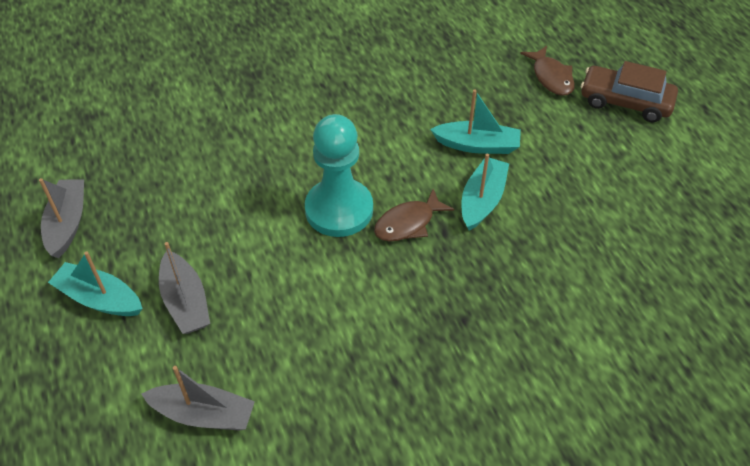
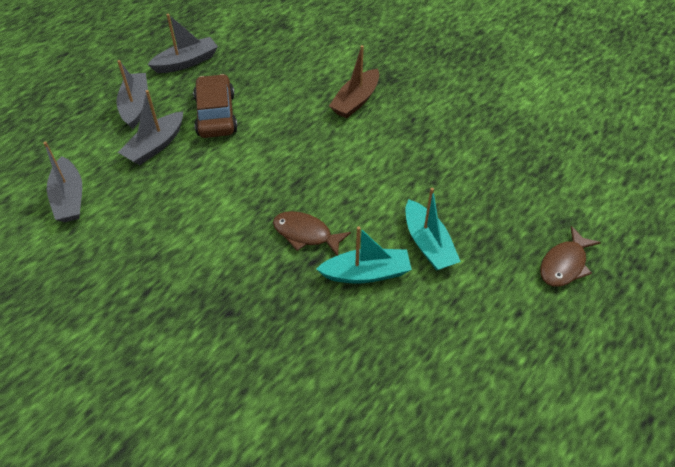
camera: 60 degrees right, 0 degrees up
(99, 298) = (135, 106): turquoise boat -> grey boat
(263, 112) = (355, 101): none -> brown boat
(339, 210) = (290, 186): turquoise pawn -> none
(625, 102) = (588, 339): brown car -> brown car (216, 115)

